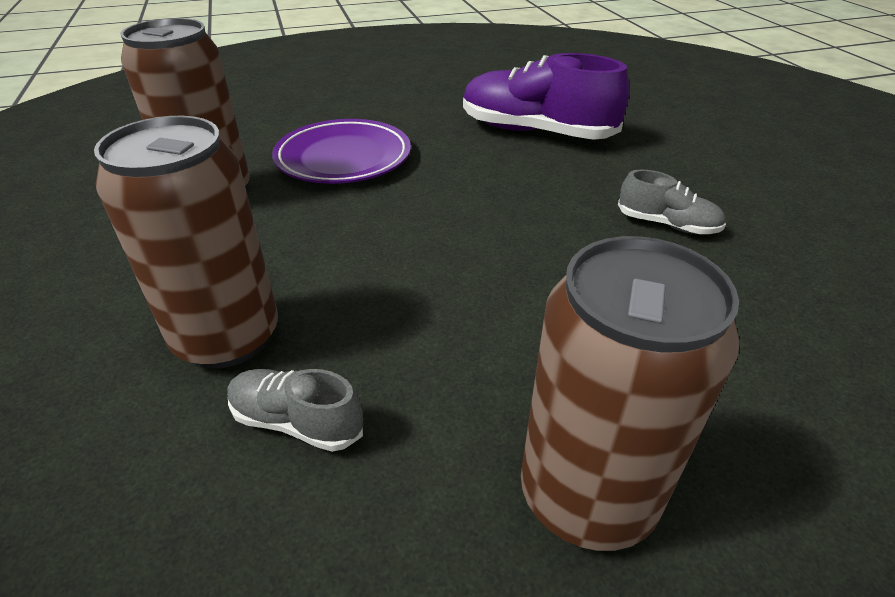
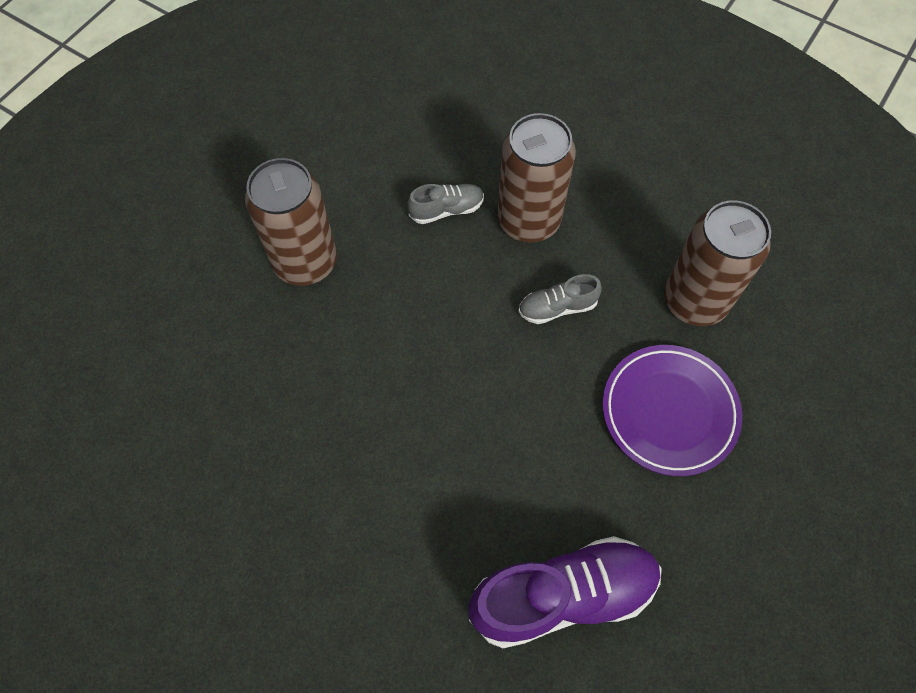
camera: 140 degrees right, 25 degrees up
(667, 224) = (362, 507): grey shoe -> grey shoe (557, 307)

